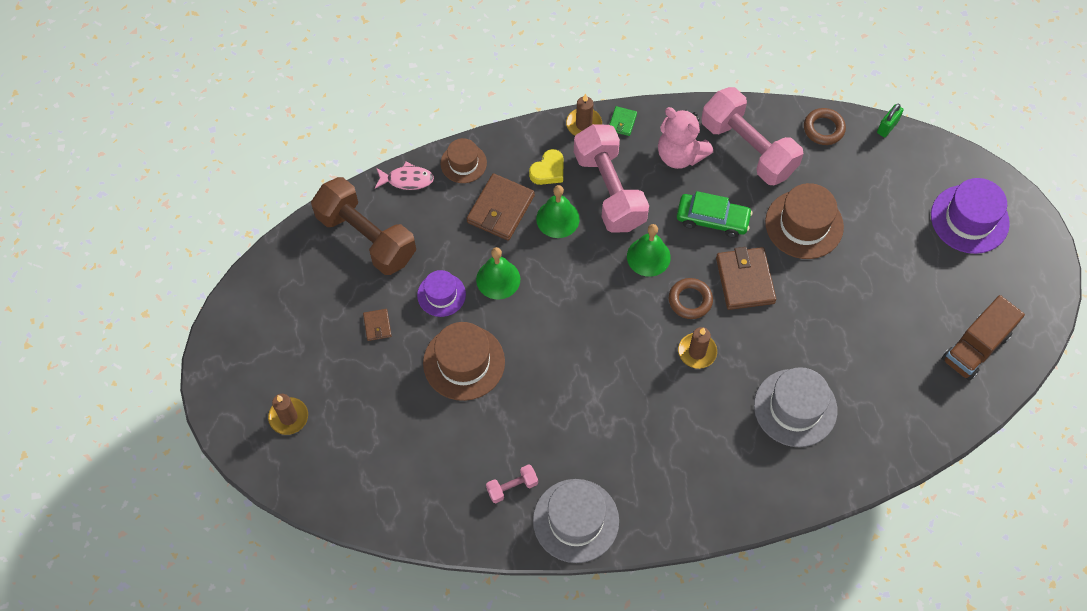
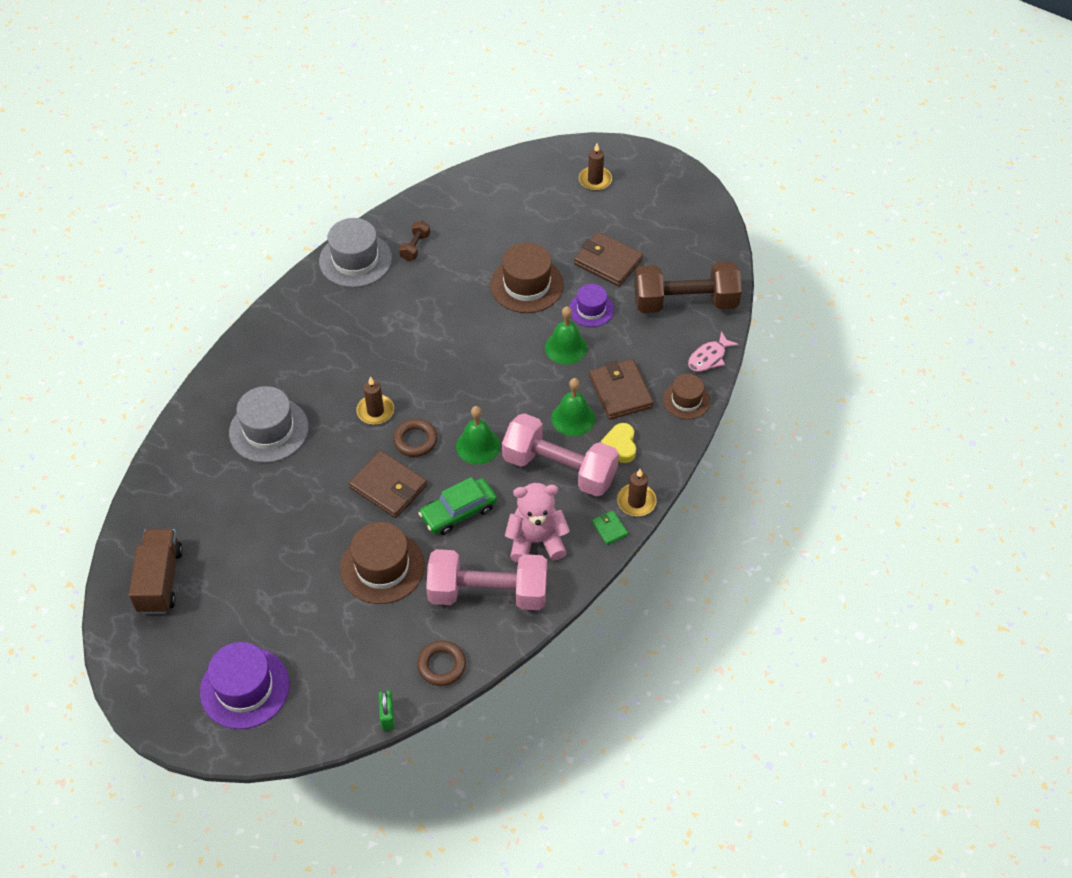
camera: 135 degrees right, 10 degrees down
(377, 325) = (608, 262): brown wallet -> brown wallet, size x2.04
(512, 487) = (415, 247): pink dumbbell -> brown dumbbell

